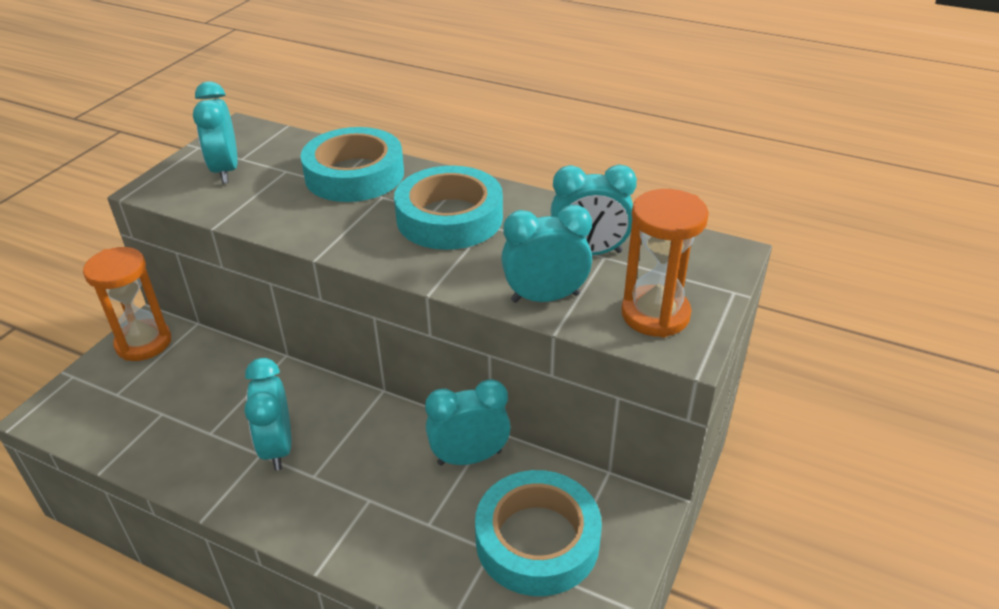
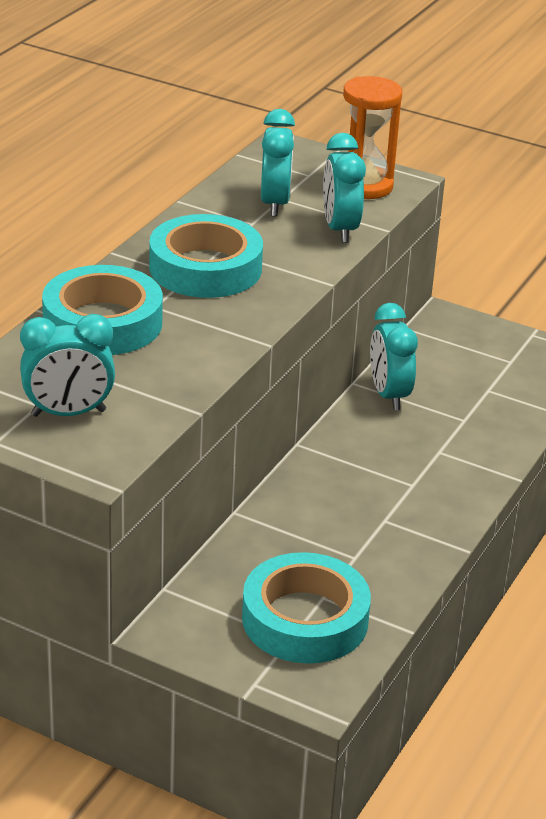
camera: 90 degrees left, 5 degrees down
(143, 343) = (198, 629): orange hourglass -> none
(277, 447) = (376, 508): turquoise clock -> none
(537, 540) = (476, 367): turquoise tape -> turquoise tape (305, 619)

